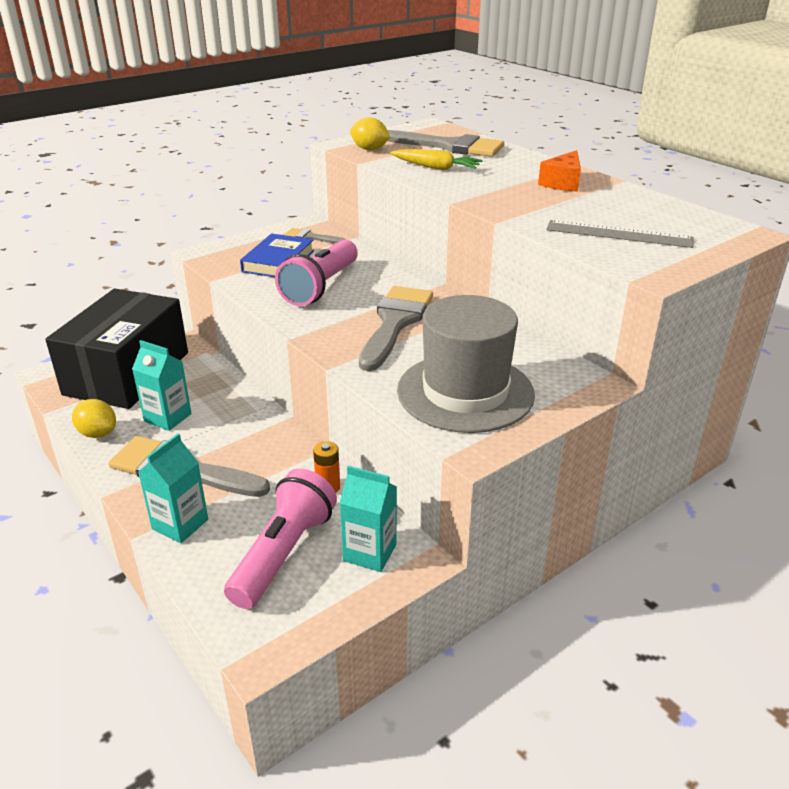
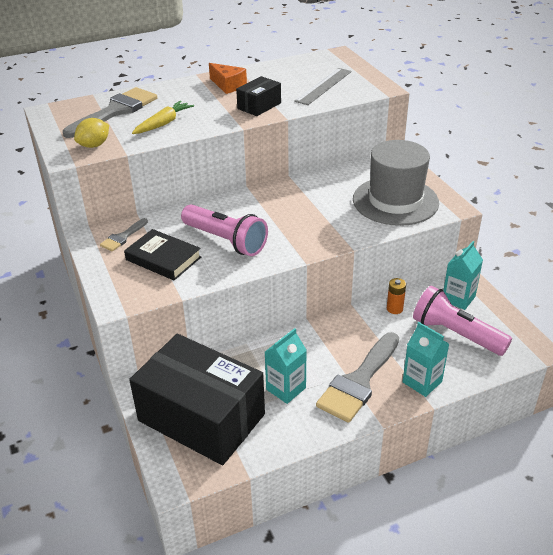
camera: 75 degrees left, 5 degrees up
(98, 433) = (296, 434): yellow lemon -> none
(278, 261) = (163, 258): blue book -> black book
(395, 323) = (299, 214): grey brush -> none
(519, 204) = (259, 106): none -> black box

